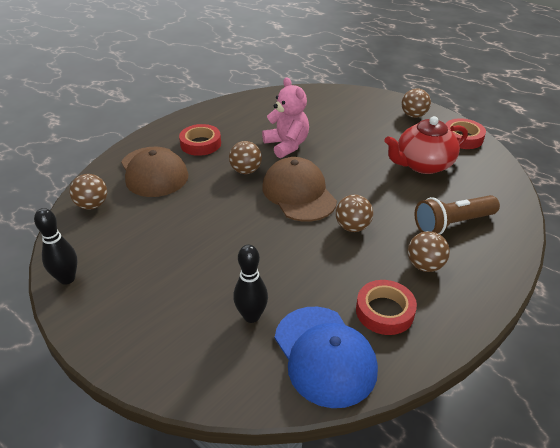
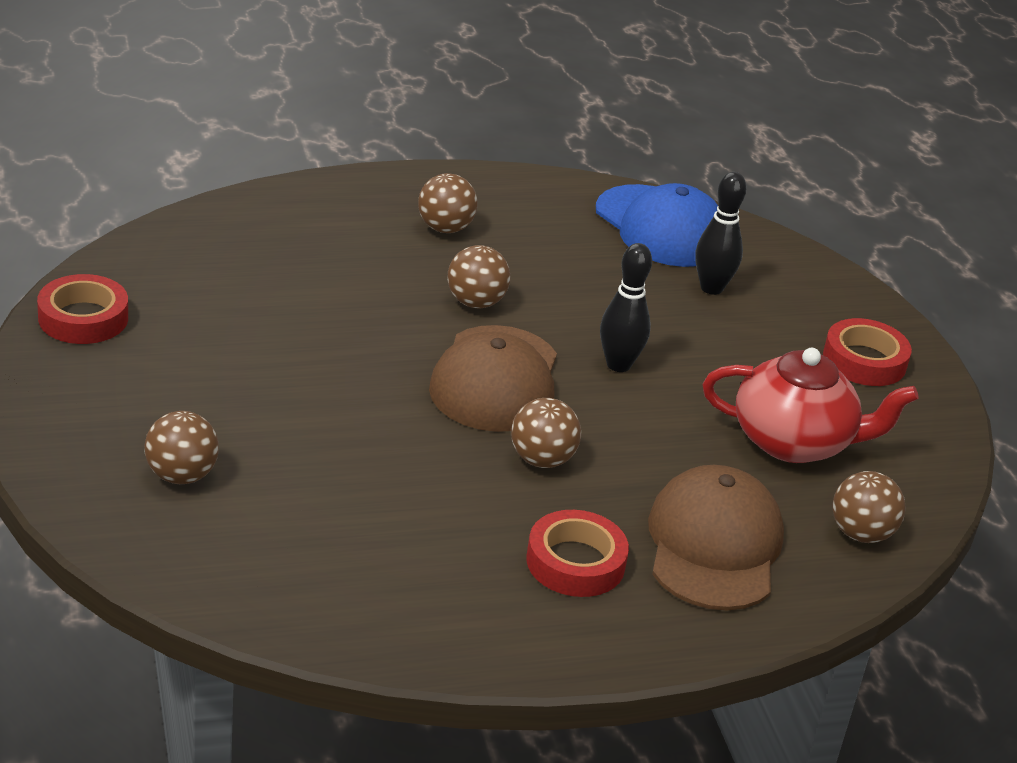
camera: 150 degrees left, 5 degrees down
(67, 279) = (935, 436): black bowling pin -> black bowling pin (618, 365)
(287, 145) = (410, 469): pink teddy bear -> none
(324, 355) = (661, 227): blue cap -> blue cap turned 135 degrees clockwise
(384, 311) = (553, 222): red tape -> red tape (864, 360)
(413, 115) = (78, 398): brown ball -> brown ball (181, 475)
(422, 165) = (234, 318): red teapot -> red teapot (794, 442)
(452, 224) = (336, 241): brown flashlight -> none

